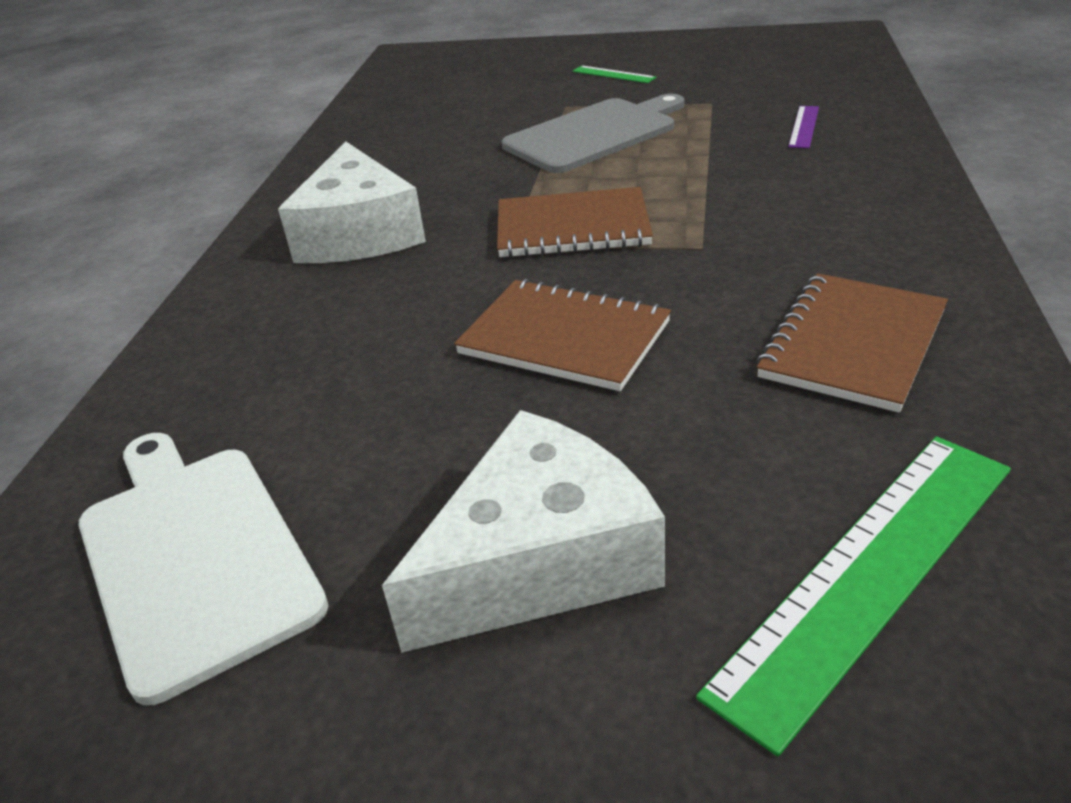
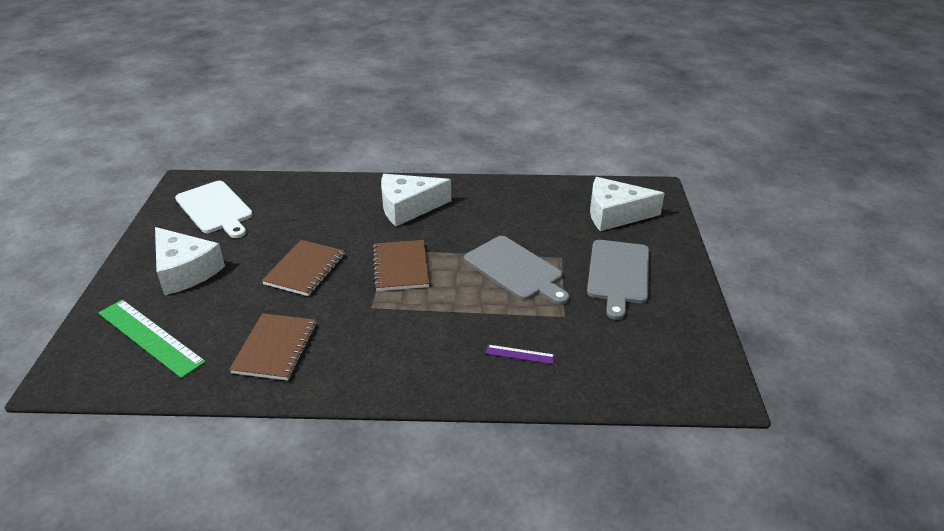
camera: 80 degrees right, 0 degrees up
(194, 554) = (215, 209): white cutting board -> white cutting board turned 90 degrees clockwise
(462, 76) = (615, 214): none -> white cheese
(613, 74) = (618, 274): green ruler -> grey cutting board
(853, 344) = (275, 348): brown notebook -> brown notebook turned 75 degrees clockwise

